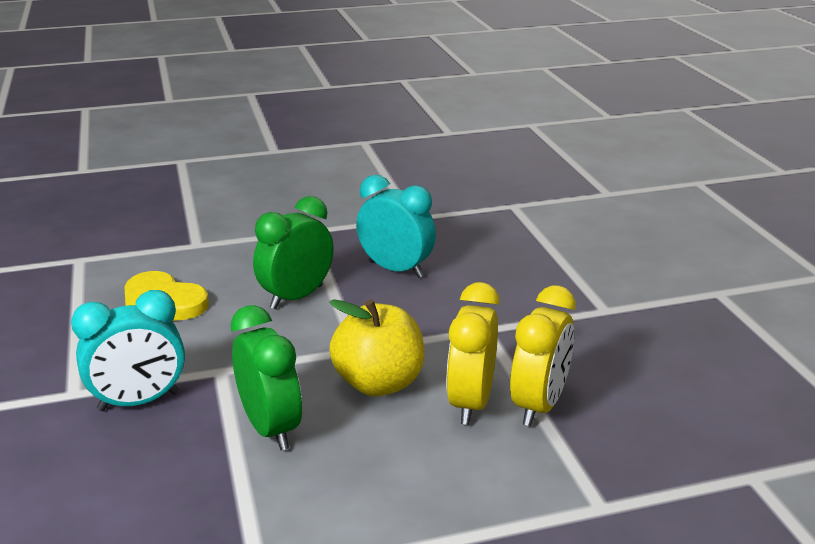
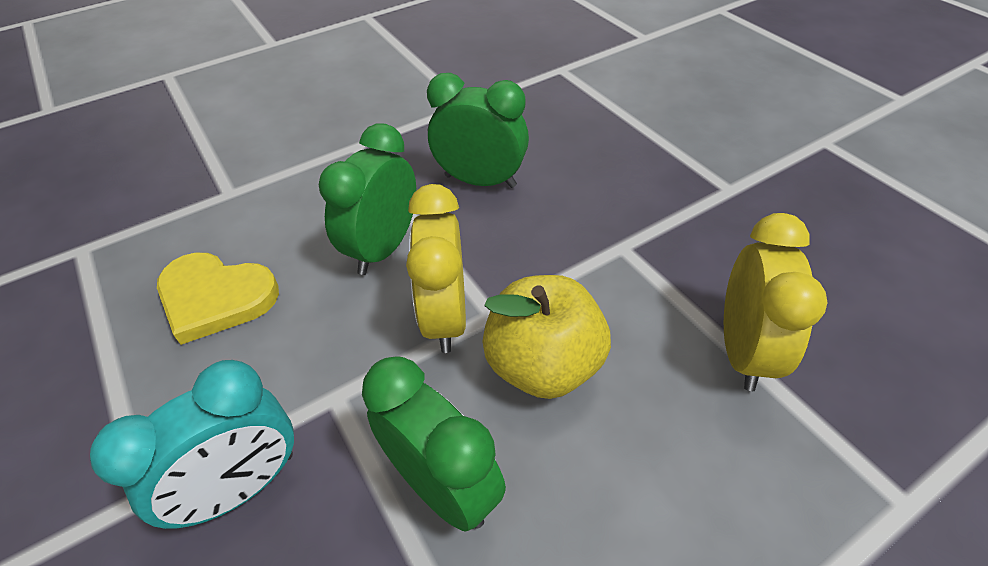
camera: 15 degrees left, 20 degrees up
(396, 269) = (480, 181): turquoise clock -> green clock
(470, 403) = (665, 368): yellow clock -> yellow clock (445, 317)

